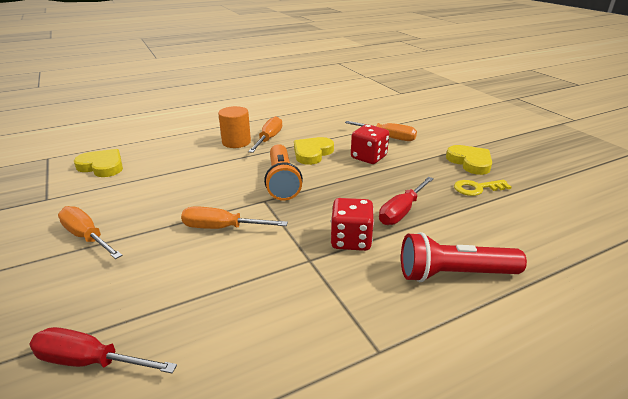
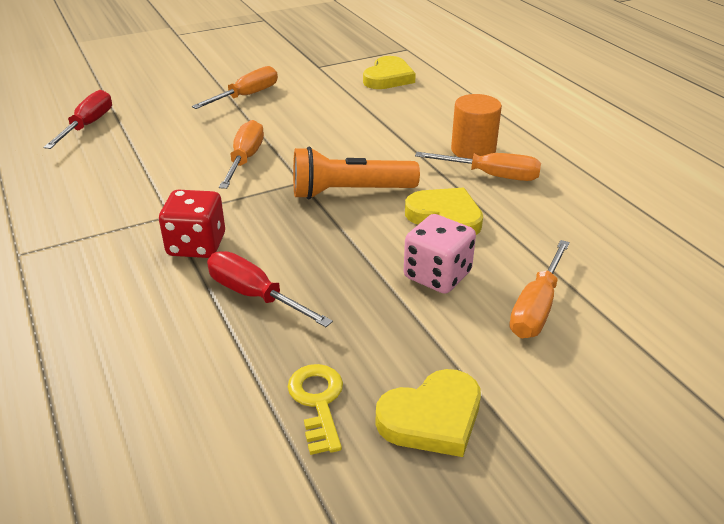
camera: 90 degrees right, 5 degrees up
(368, 157) = (437, 275): red dice -> pink dice
(454, 274) = (98, 324): red flashlight -> none

